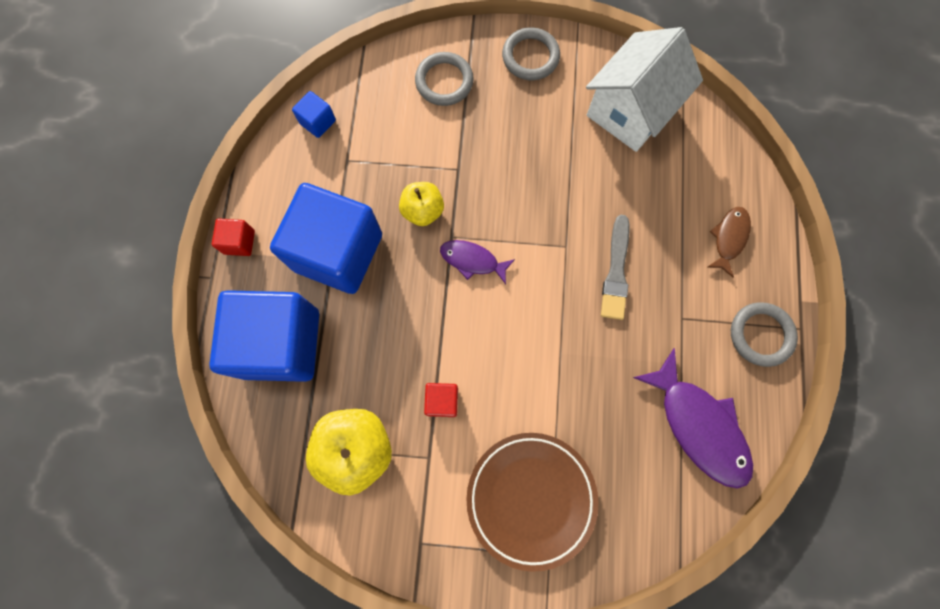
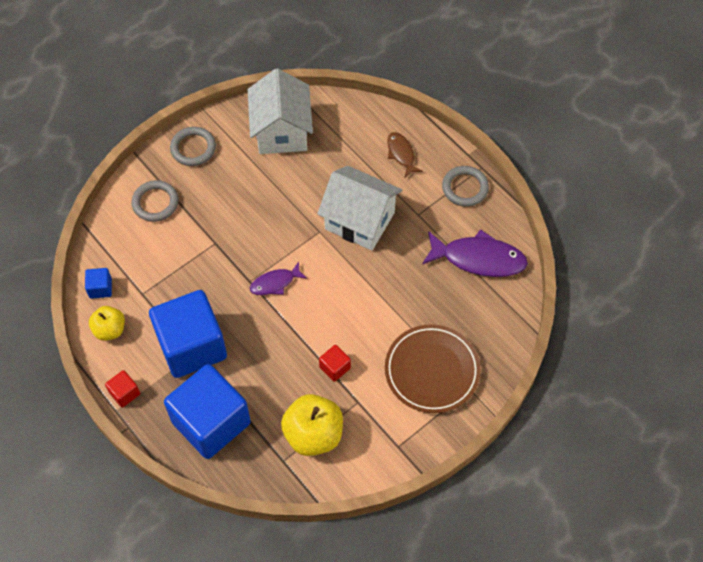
camera: 45 degrees left, 15 degrees down
(423, 211) = (218, 282): yellow apple -> yellow apple (110, 329)
(616, 271) = (359, 221): grey brush -> white house

